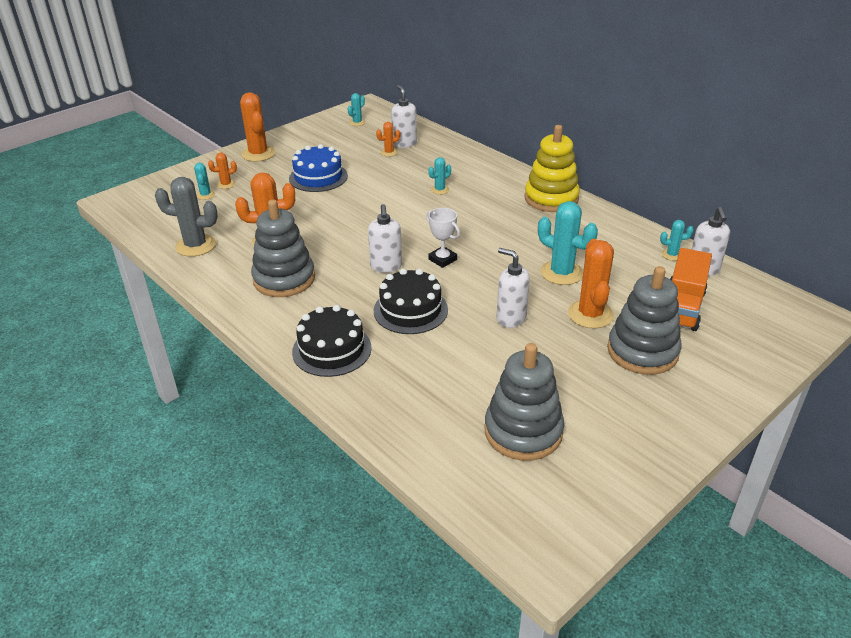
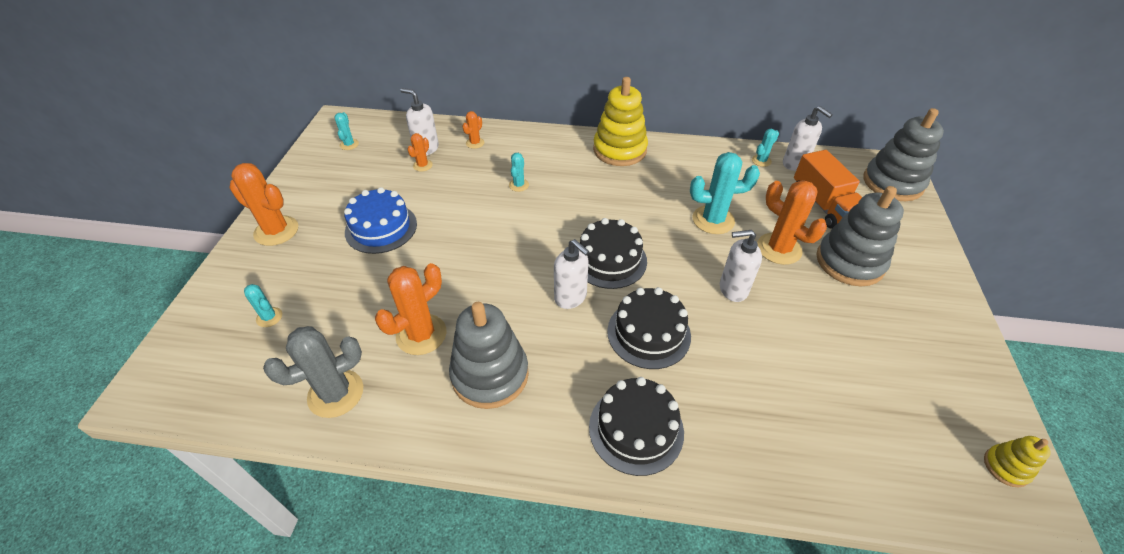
camera: 40 degrees left, 10 degrees up
(226, 184) = (280, 290): orange cactus -> orange cactus (475, 143)
(442, 259) = (609, 260): white trophy -> black cake
(523, 431) = (876, 400): grey stacking toy -> grey stacking toy (892, 183)
(567, 522) = (1006, 467): none -> yellow stacking toy

